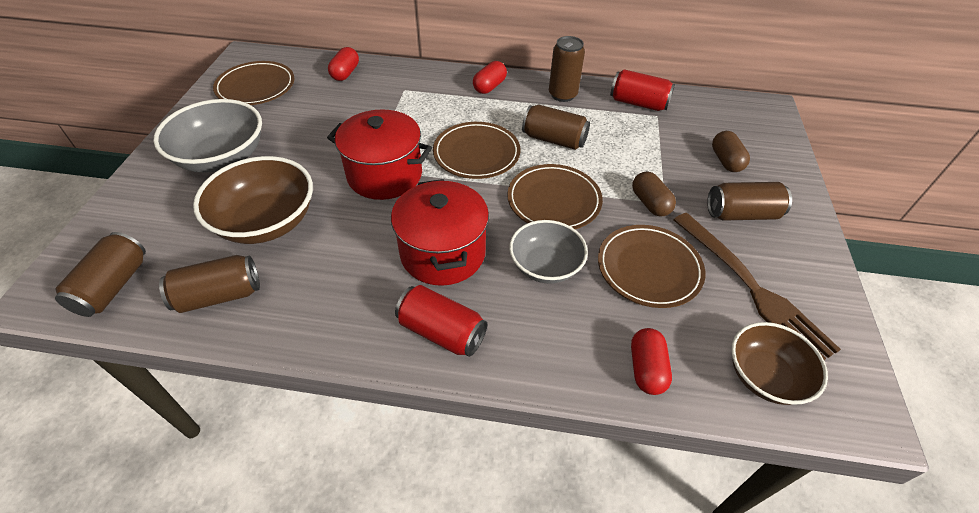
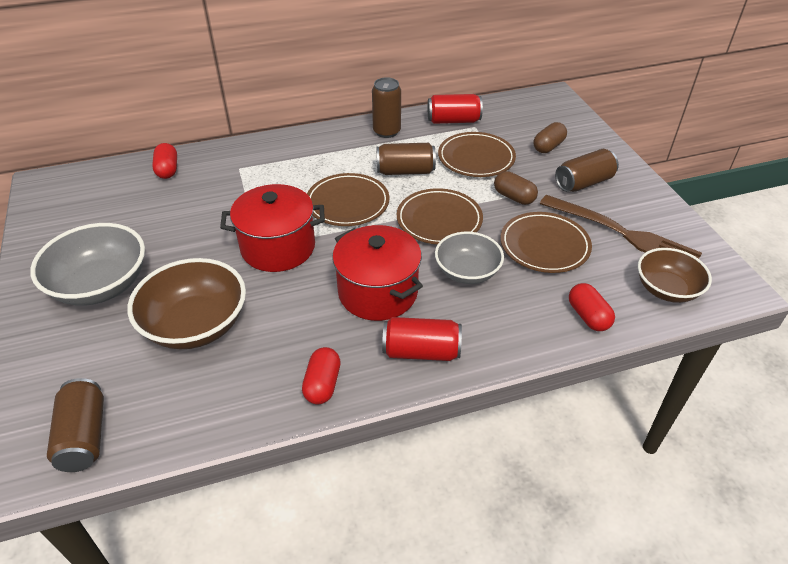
camera: 25 degrees left, 5 degrees down
(219, 295) = (201, 402): brown can -> none
(256, 87) = (81, 210): brown plate -> brown plate (476, 158)
(489, 87) = (317, 143): red capsule -> red capsule (322, 384)
(726, 161) = (548, 146): brown capsule -> brown capsule turned 75 degrees clockwise

